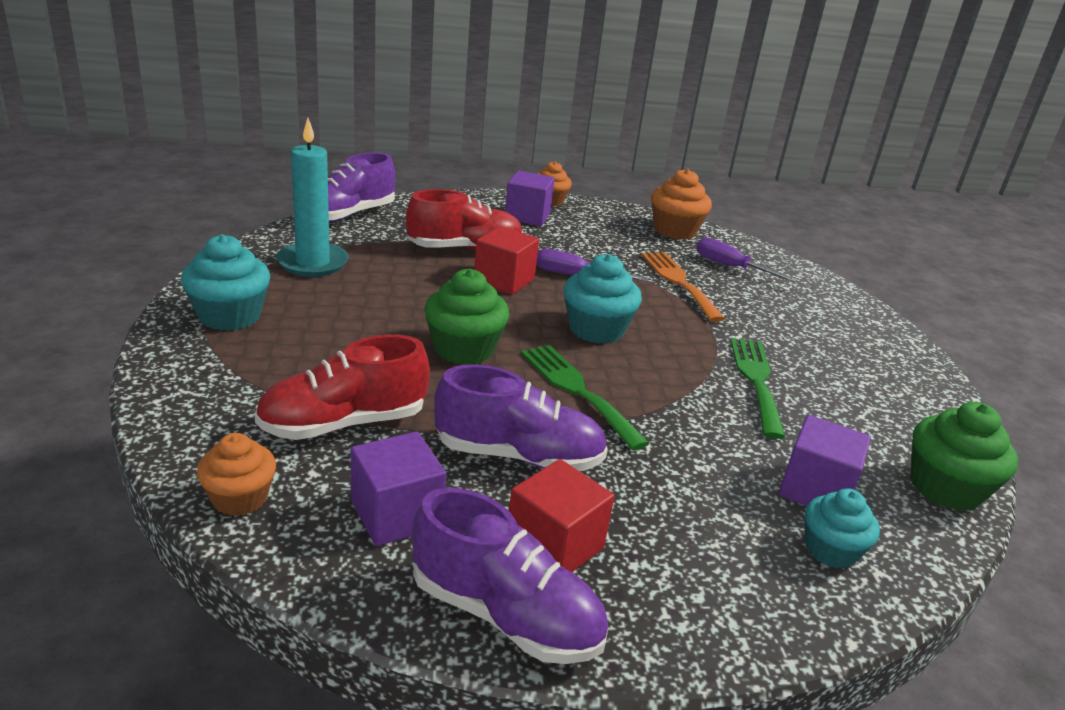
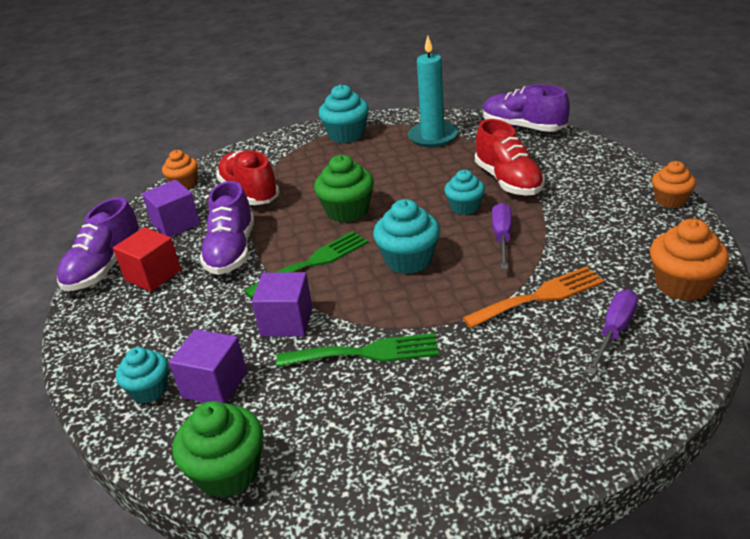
camera: 90 degrees right, 5 degrees up
(504, 280) = (465, 207): red cube -> turquoise cupcake
(527, 216) = (613, 195): purple cube -> purple cube (286, 321)

